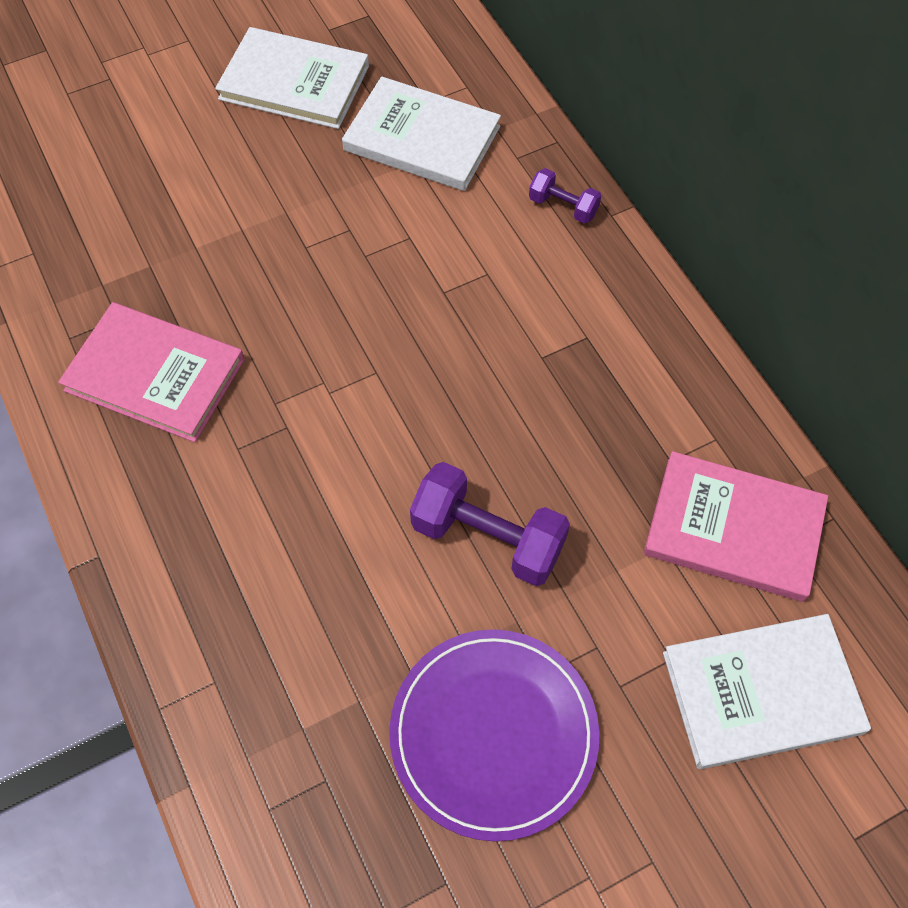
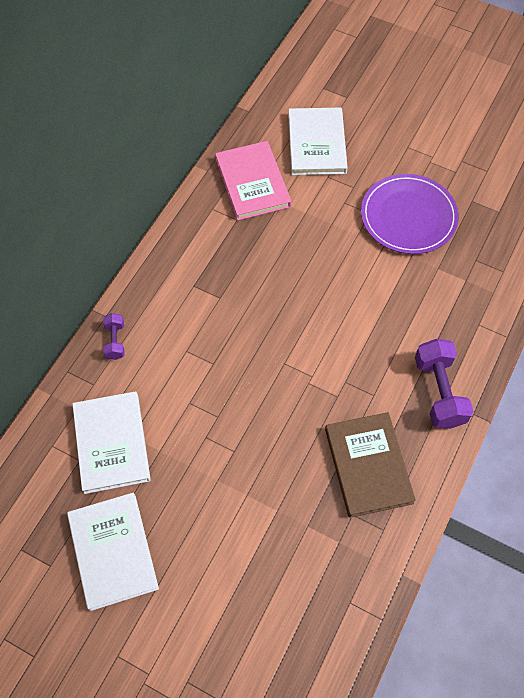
camera: 125 degrees left, 0 degrees up
(155, 375) = (368, 465): pink book -> brown book
(488, 538) = (330, 265): purple dumbbell -> purple dumbbell (439, 392)
(761, 692) = (316, 144): white book -> white book turned 45 degrees clockwise

